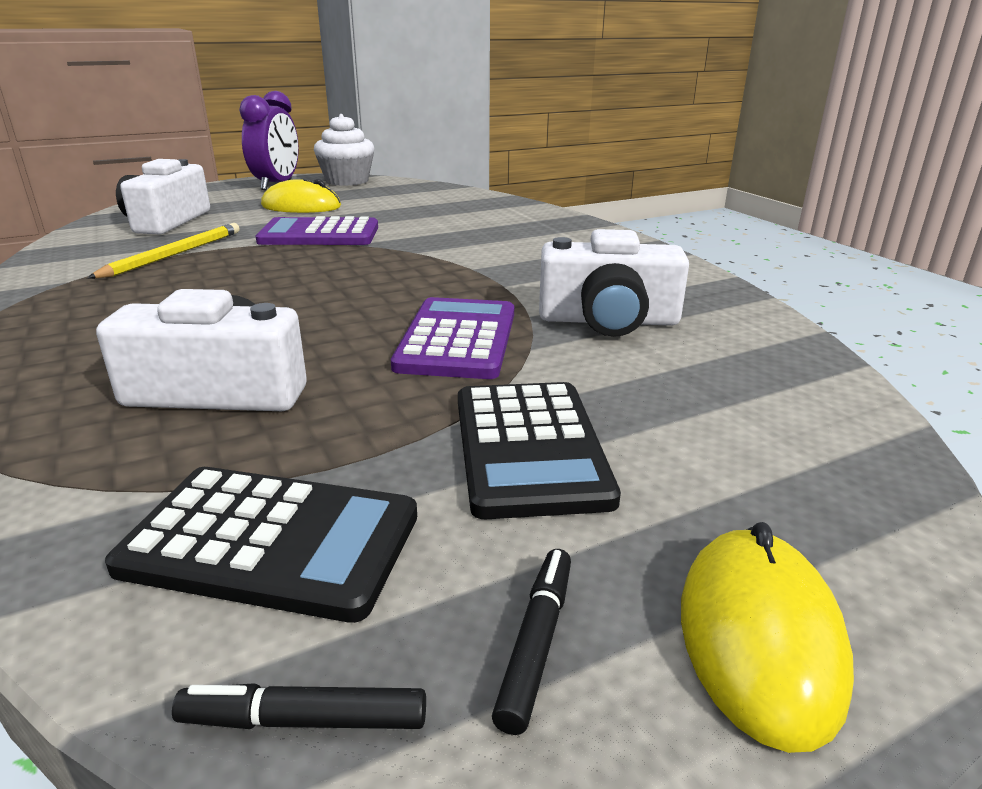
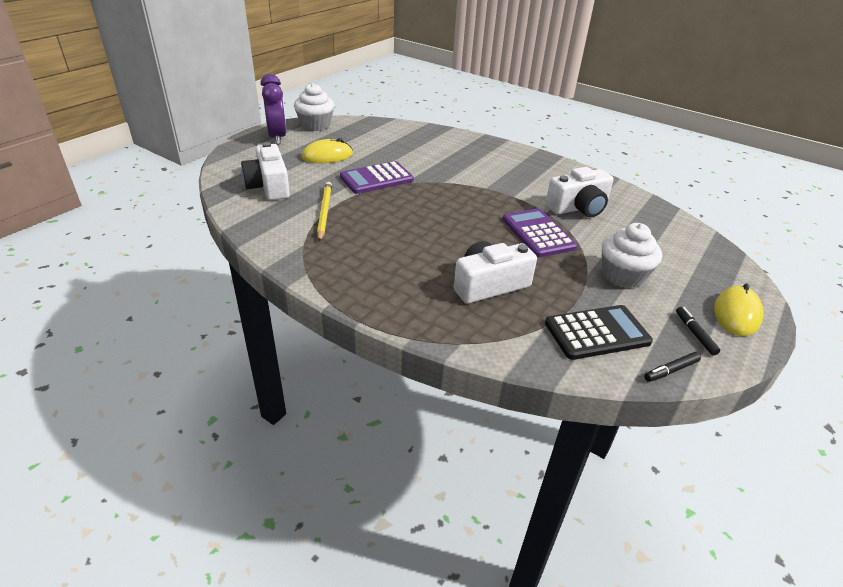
camera: 30 degrees left, 10 degrees up
(529, 448) = (623, 276): black calculator -> white cupcake
(759, 637) = (736, 314): yellow mouse -> yellow mouse turned 45 degrees clockwise

